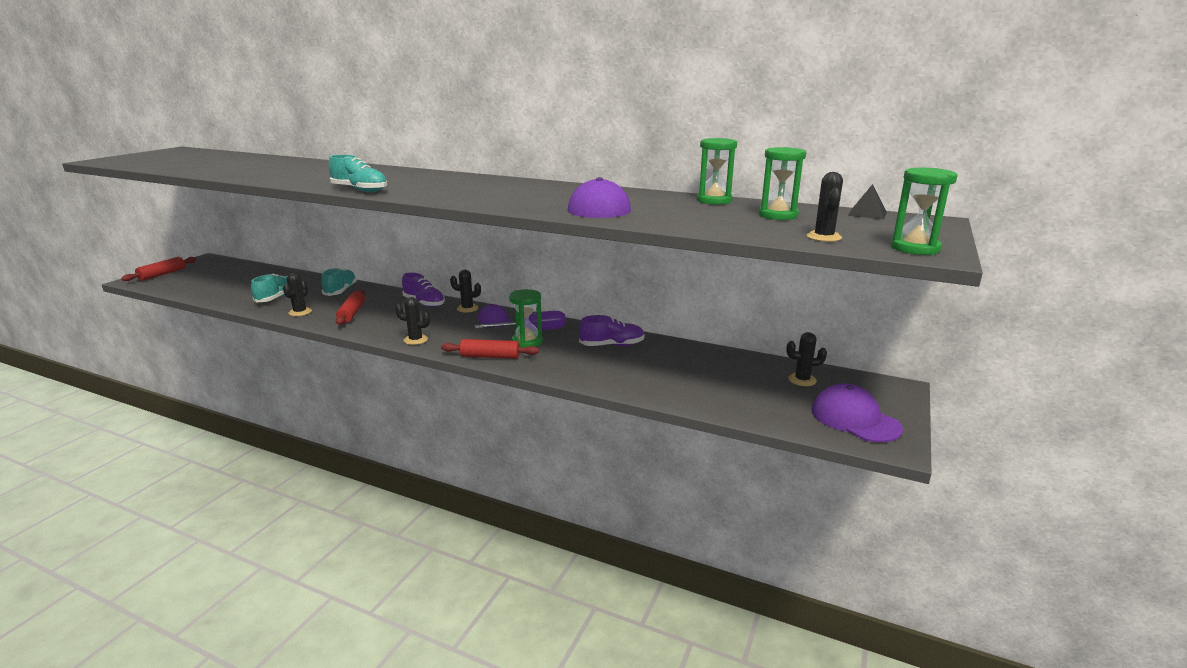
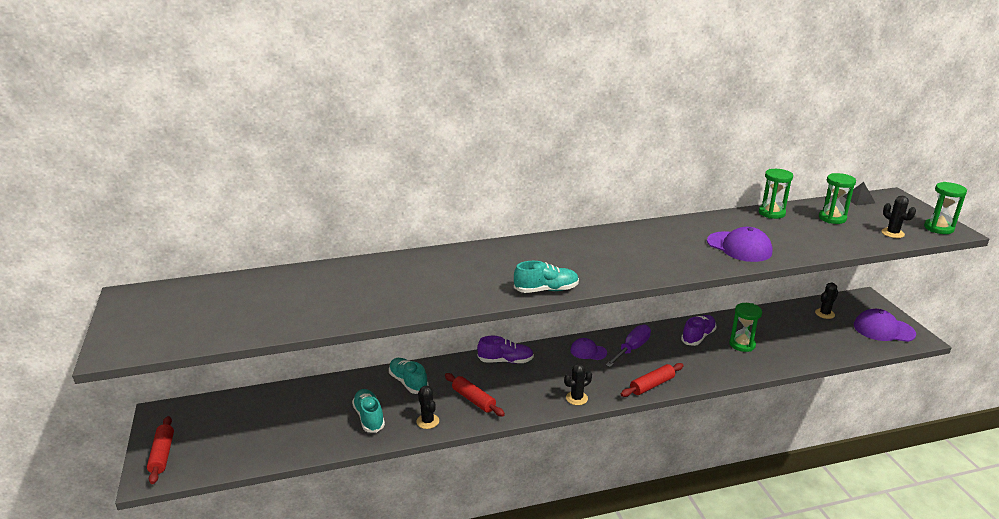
camera: 40 degrees left, 5 degrees up
(467, 308) = (548, 350): black cactus -> none
(527, 342) = (647, 360): green hourglass -> green hourglass (742, 344)

